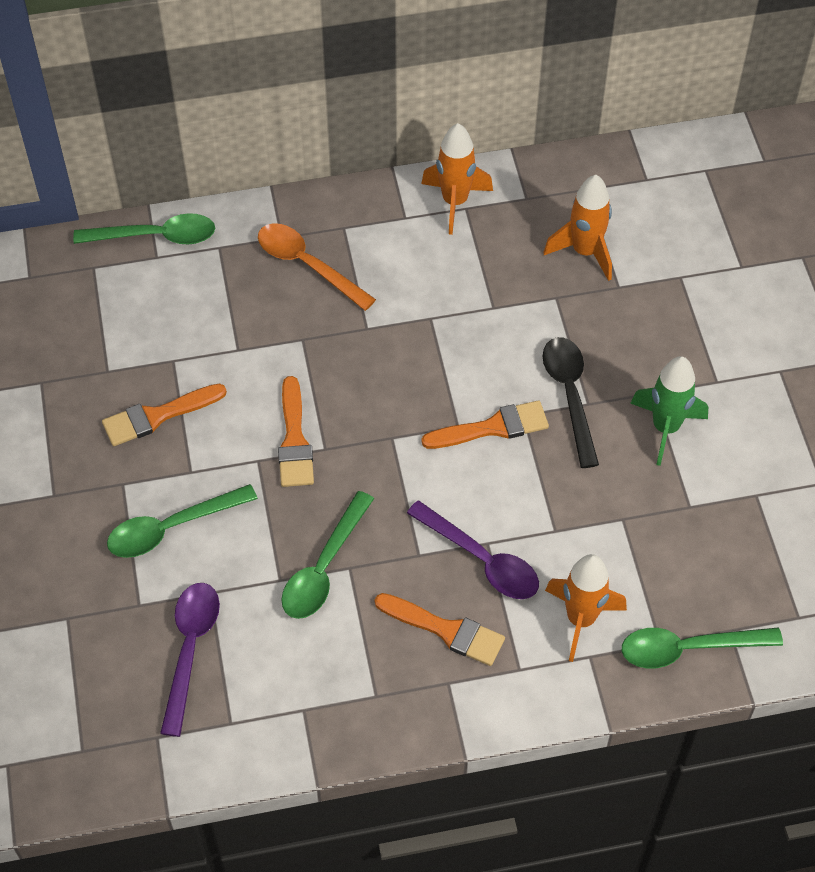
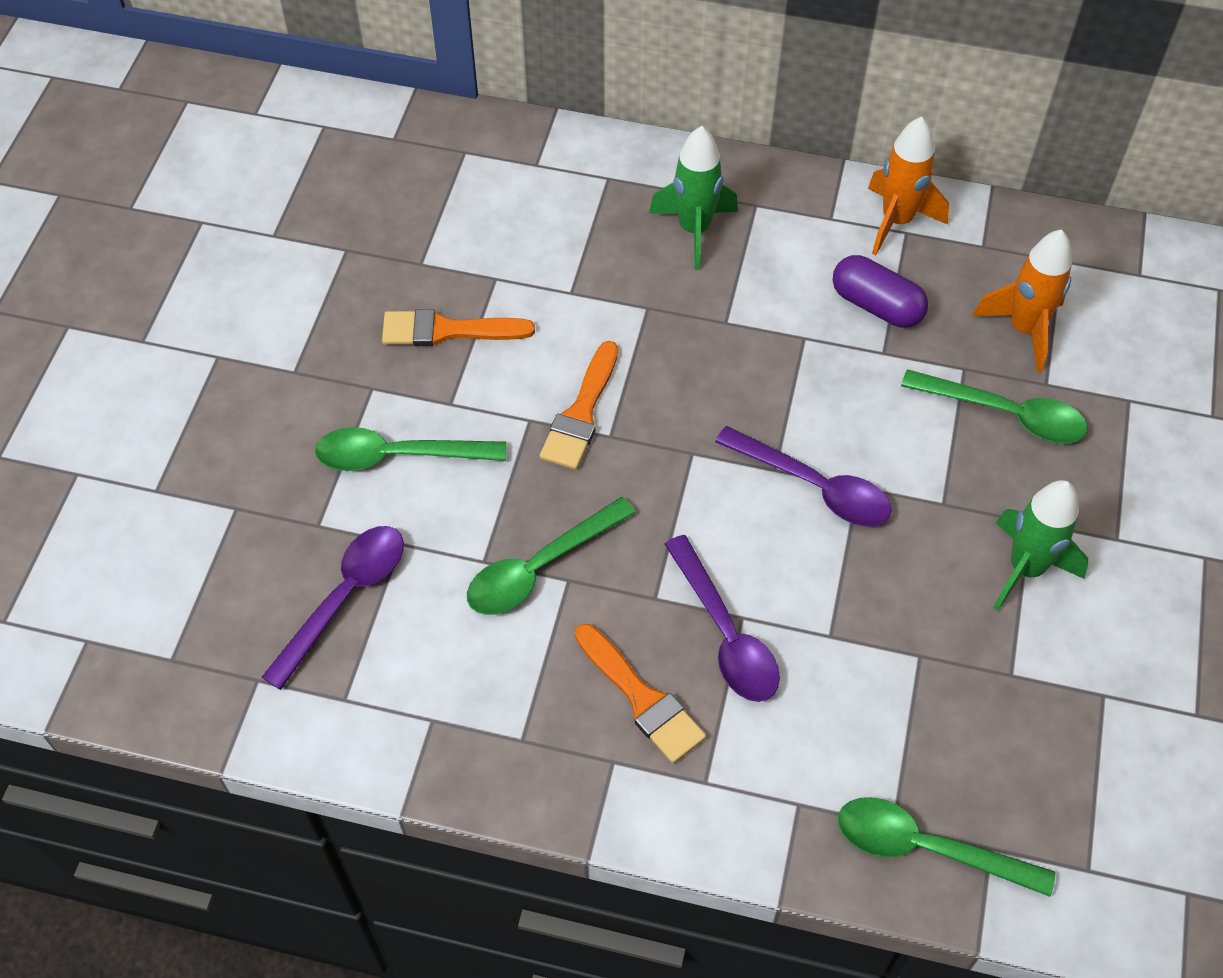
camera: 25 degrees right, 0 degrees up
(156, 236) = (547, 143): green spoon -> green spoon (1006, 414)
(307, 265) = (694, 230): orange spoon -> green rocket
(471, 273) = (876, 305): none -> purple capsule
(492, 427) = (815, 487): orange brush -> purple spoon
(570, 395) = (926, 485): black spoon -> none
(581, 619) = (809, 754): orange rocket -> none

